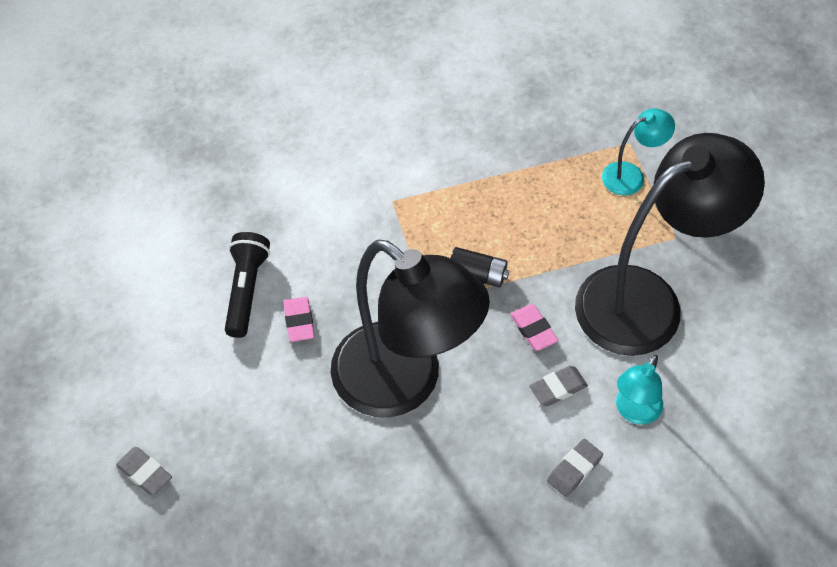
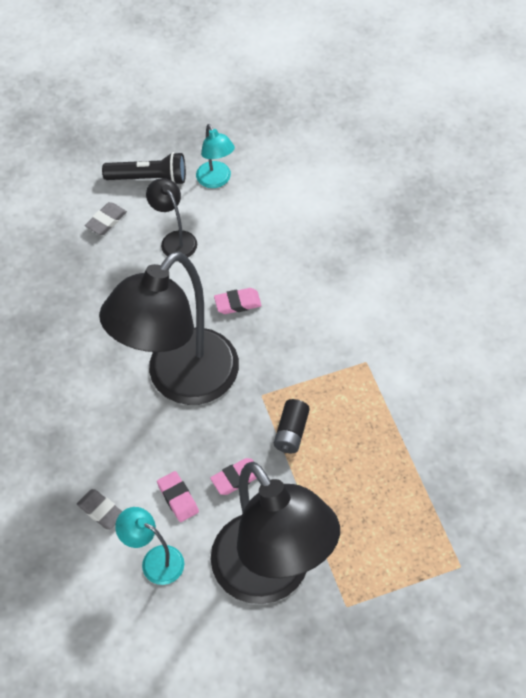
camera: 90 degrees right, 0 degrees up
(191, 389) = (175, 239): none -> black lamp
(246, 290) = (265, 264): black flashlight -> black flashlight (149, 178)
(558, 388) = (178, 498): grey eraser -> pink eraser
(631, 175) = (418, 566): turquoise lamp -> turquoise lamp (216, 180)

